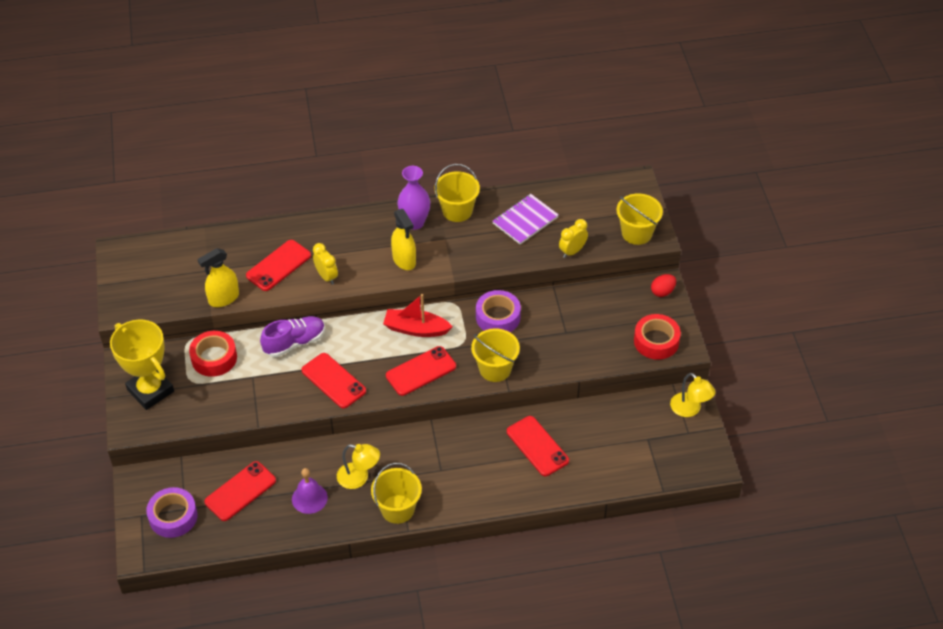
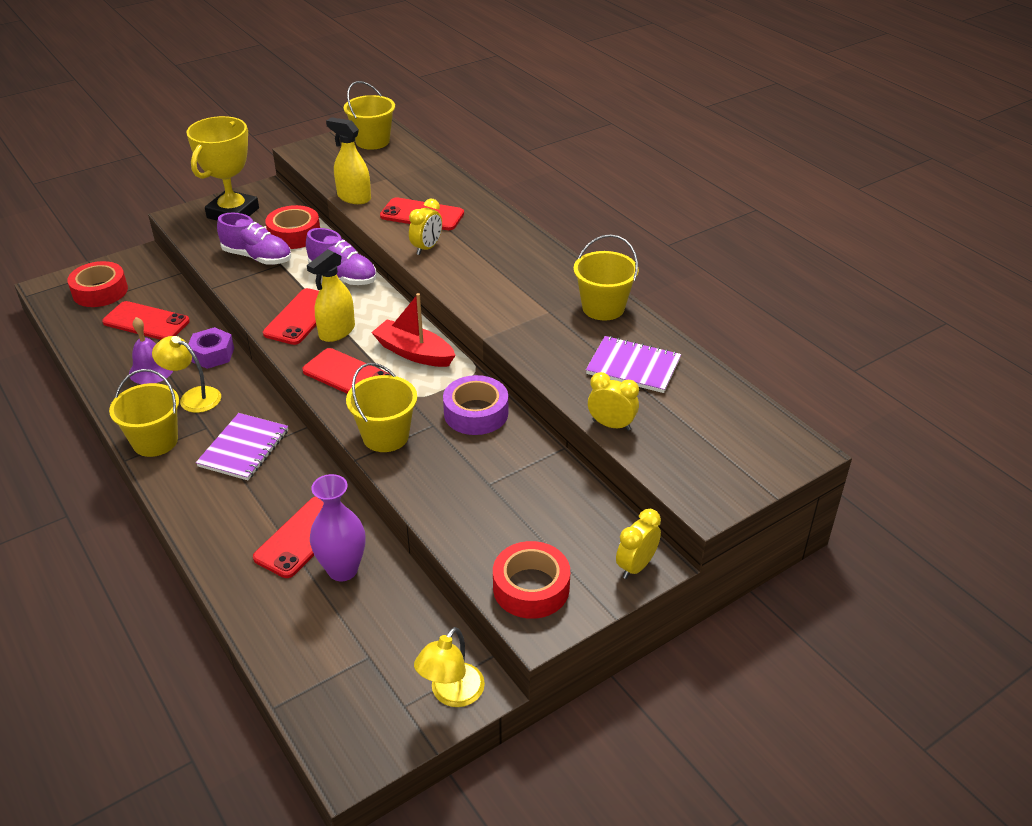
camera: 65 degrees right, 10 degrees down
(173, 516) = (100, 291): purple tape -> red tape
(233, 389) = (257, 257): none -> purple shoe
(312, 456) = (212, 354): none -> purple nut
(359, 478) = (193, 397): yellow lamp -> yellow lamp turned 120 degrees clockwise
(404, 260) = (490, 292): yellow spray bottle -> yellow spray bottle (337, 332)
(414, 223) = (556, 282): purple vase -> purple vase (342, 570)
(416, 329) = (414, 353): red boat -> red boat turned 45 degrees counterclockwise
(434, 459) = (243, 448): none -> purple notebook
(637, 233) = (699, 480): yellow bucket -> yellow bucket (372, 141)
(662, 292) = (636, 566): red egg -> yellow clock

